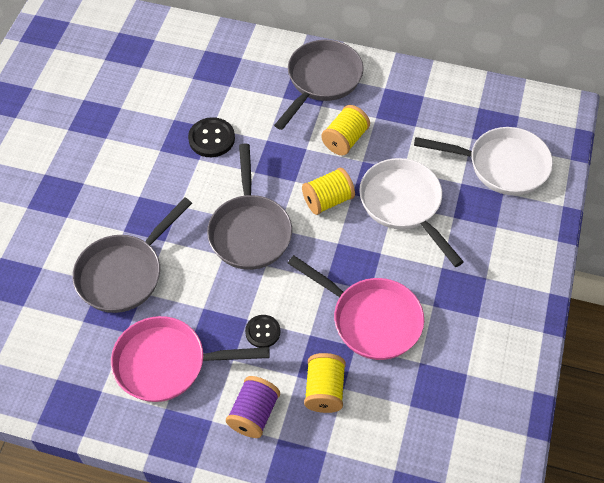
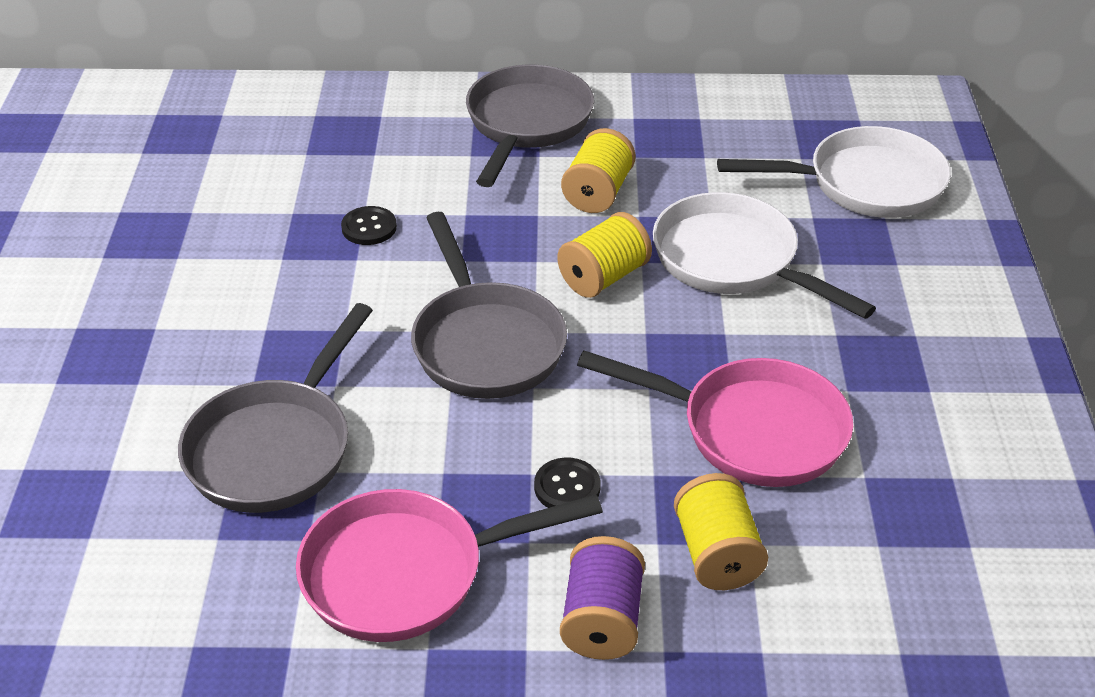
camera: 15 degrees left, 15 degrees down
(211, 138) = (369, 227): black button -> black button, size x0.66

